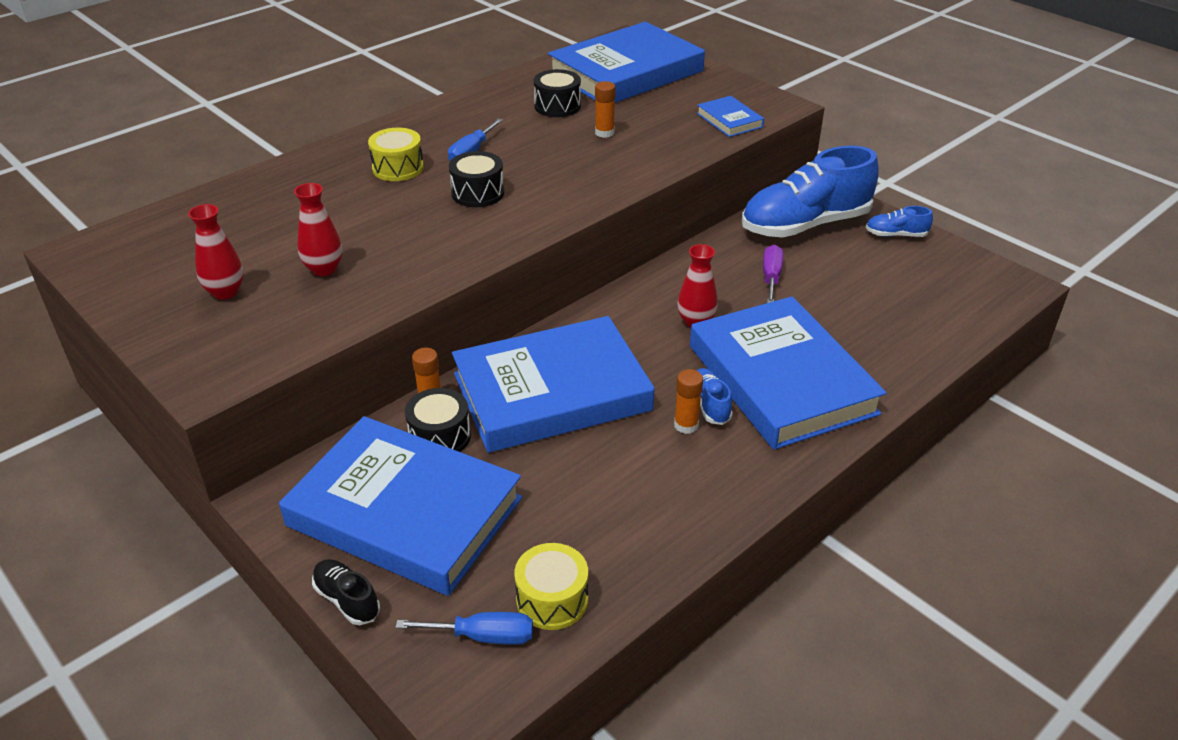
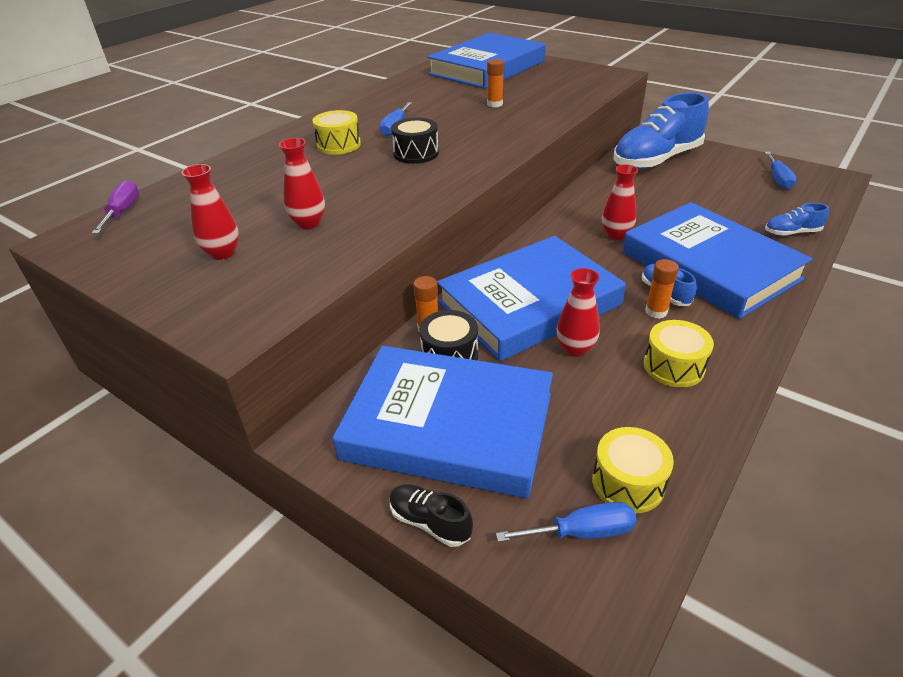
camera: 10 degrees left, 0 degrees up
(557, 106) = (447, 92): black drum -> none
(574, 453) = (575, 349): none -> red vase
(668, 490) = (673, 366): none -> yellow drum
(729, 120) = (585, 86): blue book -> none
(771, 277) = (654, 196): purple screwdriver -> purple screwdriver (122, 212)
(896, 235) = (726, 158): blue shoe -> blue shoe (791, 233)
(941, 276) = (778, 179): none -> blue screwdriver

